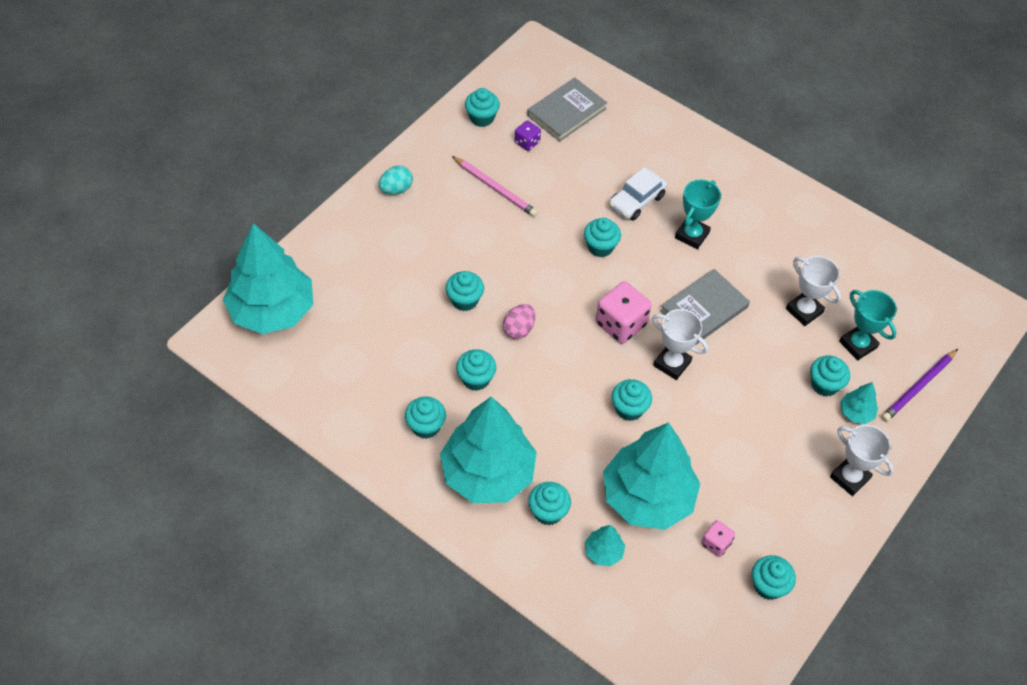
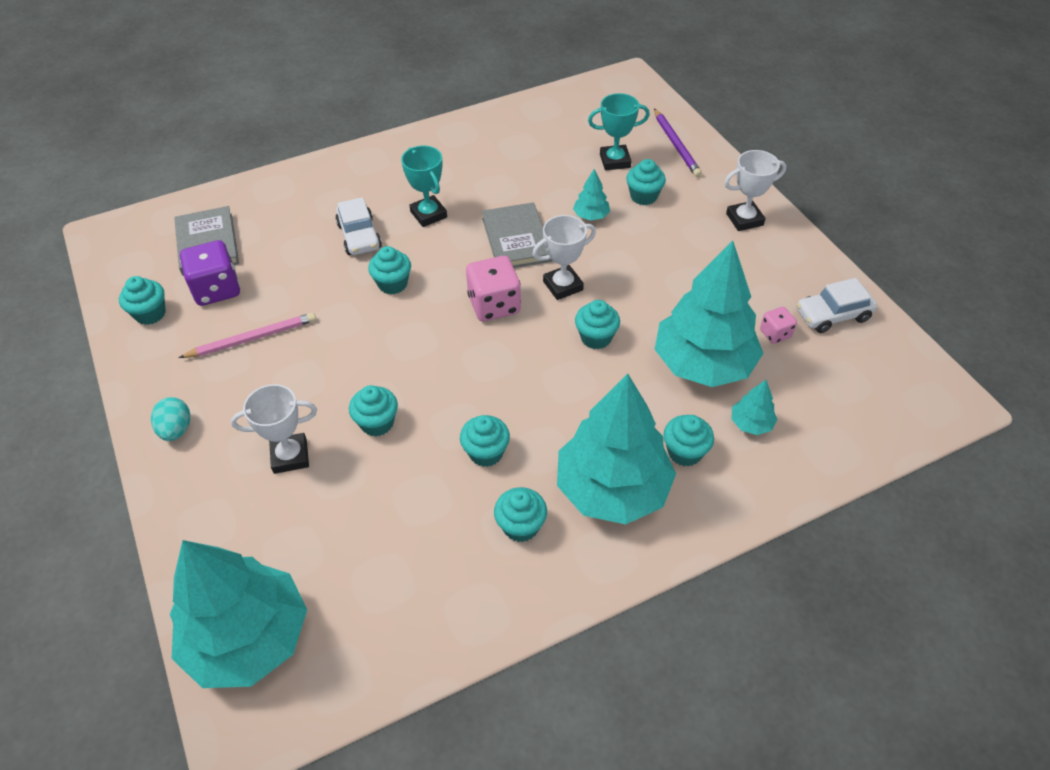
camera: 60 degrees left, 5 degrees down
(519, 329) = (447, 389): pink egg -> none
(527, 142) = (217, 289): purple dice -> purple dice, size x1.85
(768, 586) = (833, 315): turquoise cupcake -> white car
(804, 311) = (560, 178): white trophy -> white trophy (290, 456)
(856, 413) = (682, 189): turquoise tree -> turquoise tree (591, 216)

